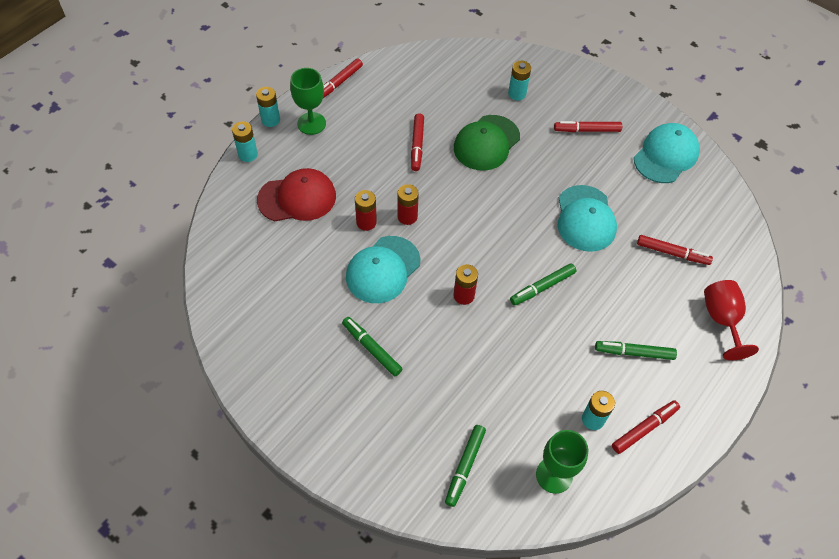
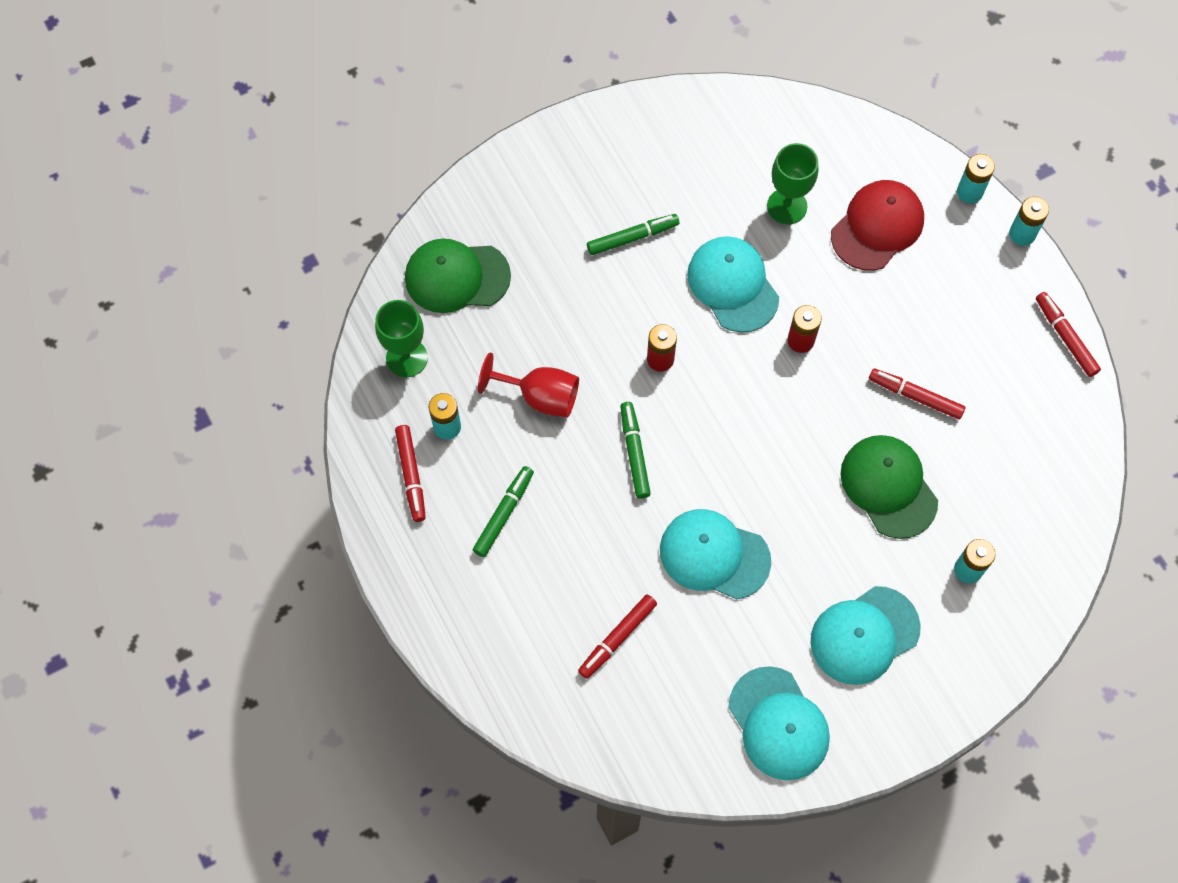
camera: 115 degrees right, 10 degrees up
(297, 198) = (877, 227): red cap -> red cap turned 150 degrees counterclockwise
(311, 123) = (999, 280): green goblet -> green goblet (787, 206)
(366, 222) = (810, 291): red battery -> none
(465, 467) = (457, 277): green marker -> green cap
(587, 130) = (864, 635): red marker -> turquoise cap
(721, 320) = (499, 643): red goblet -> red goblet (540, 396)

